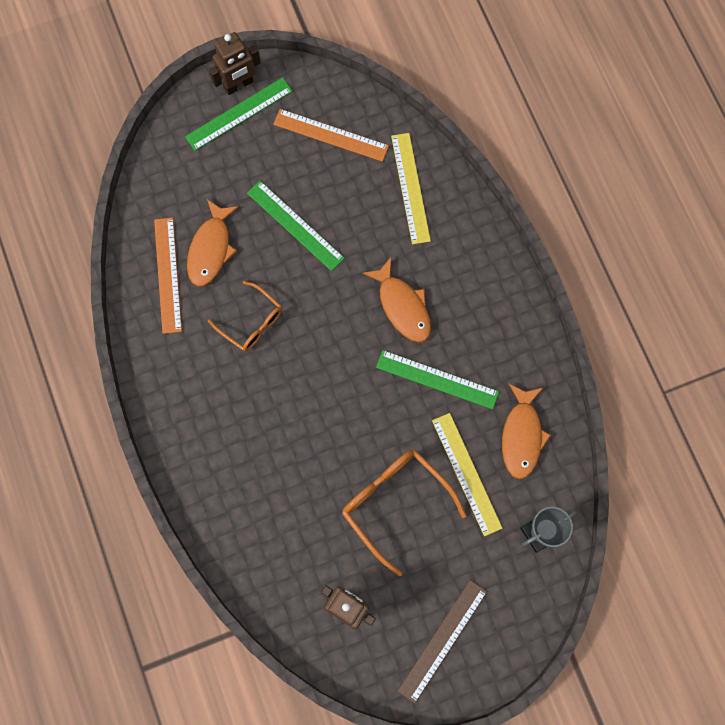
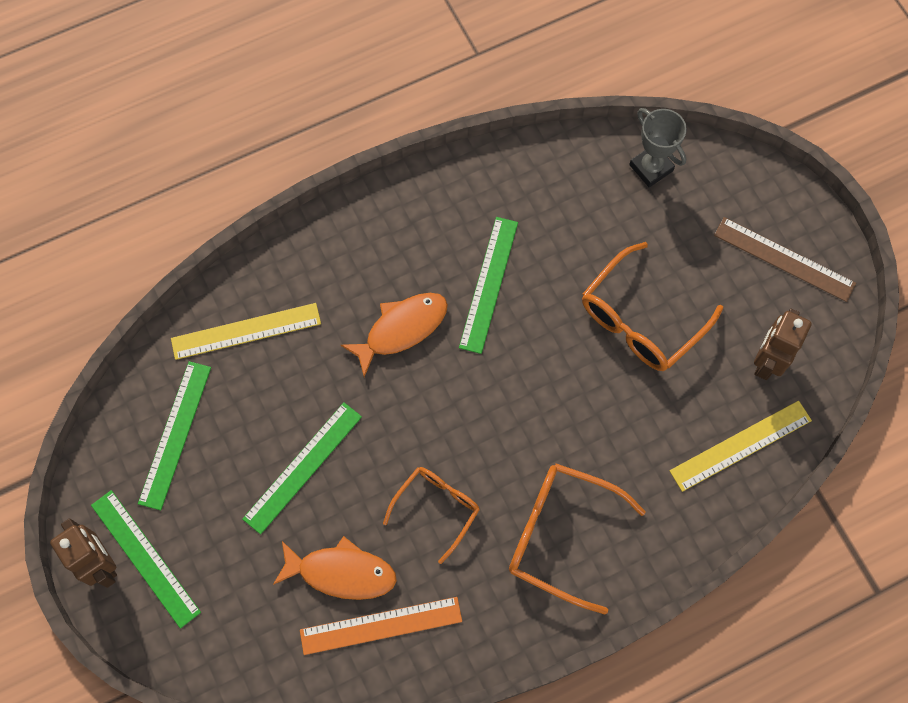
camera: 95 degrees left, 5 degrees down
(219, 415) = (561, 535): none -> orange glasses
(330, 135) = (175, 434): orange ruler -> green ruler
(466, 473) = (596, 245): yellow ruler -> yellow ruler (740, 445)
(522, 436) = (545, 190): orange fish -> none

